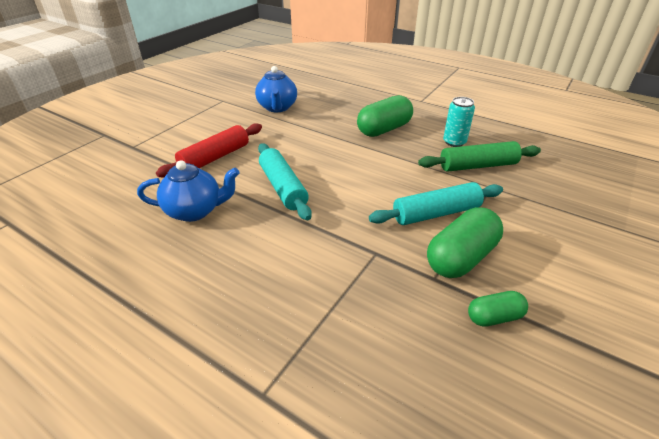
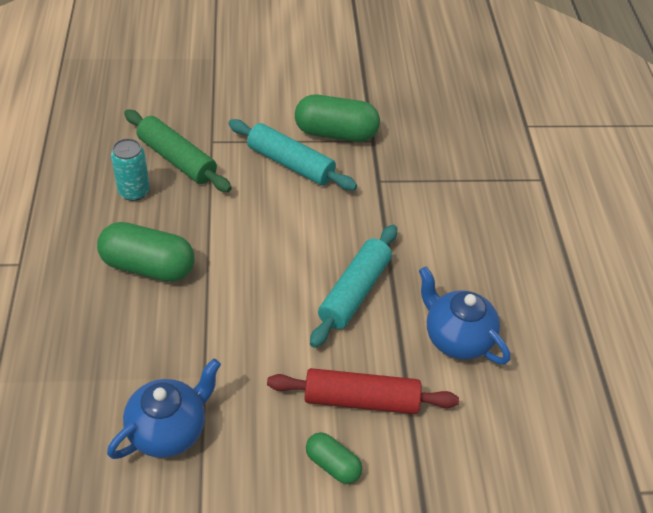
camera: 130 degrees left, 10 degrees up
(494, 317) = (379, 104): green capsule -> green capsule (333, 464)

